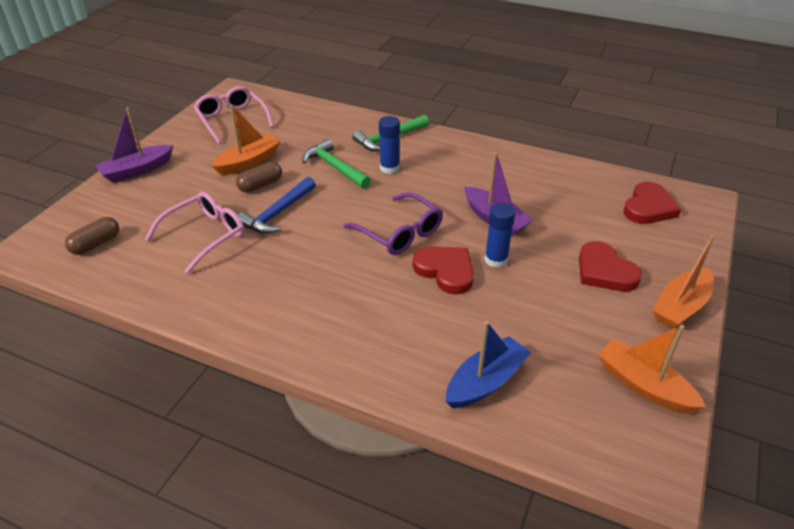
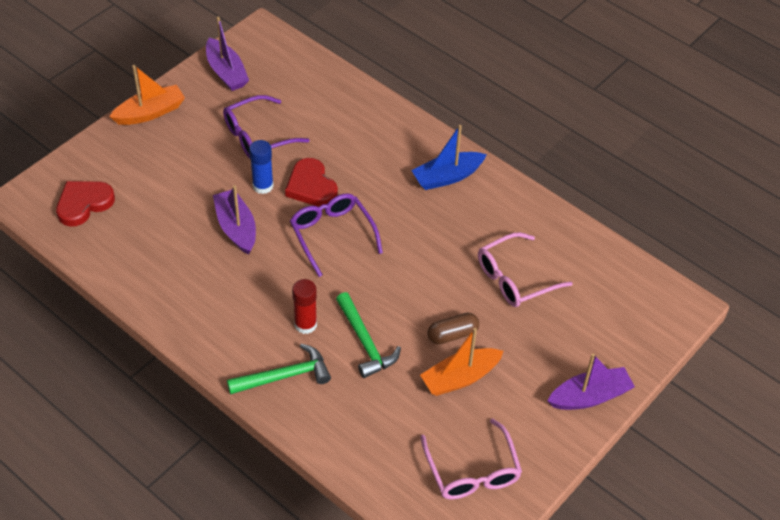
camera: 165 degrees left, 10 degrees up
(96, 244) = (618, 294): brown capsule -> none
(278, 213) = (441, 289): blue hammer -> none
(389, 168) = (305, 324): blue glue stick -> red glue stick
(485, 382) = (328, 99): blue boat -> blue boat (447, 177)
(540, 310) = (257, 136): none -> purple glasses
(604, 271) = (181, 153): red heart -> none
(644, 385) = (226, 72): orange boat -> purple boat

